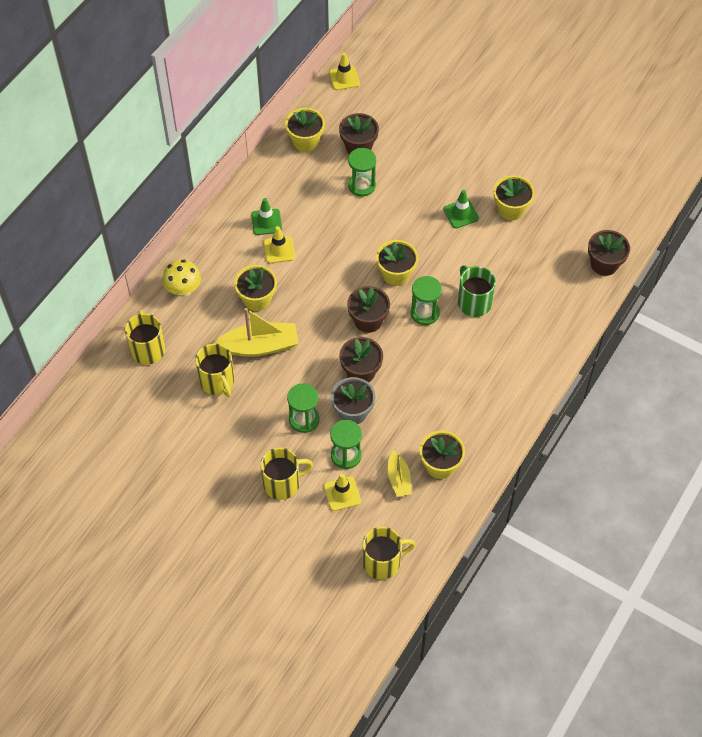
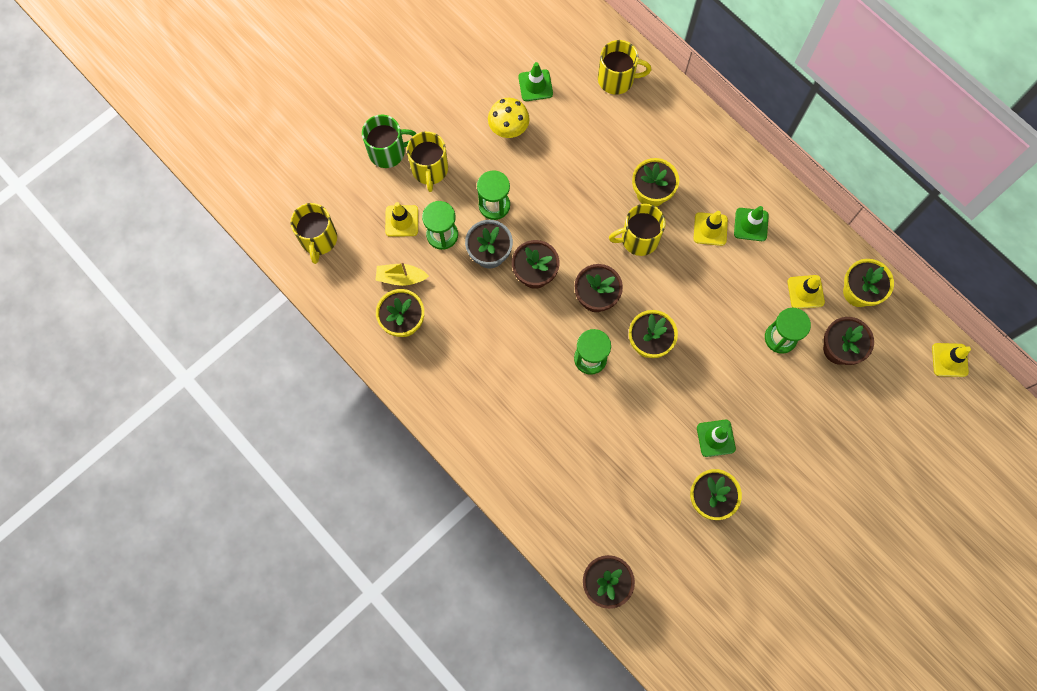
camera: 105 degrees right, 15 degrees up
(170, 414) = (535, 85): none -> green traffic cone
(183, 289) = (681, 125): yellow mushroom -> yellow mushroom (508, 129)
(217, 381) = (561, 135): yellow mug -> yellow mug (638, 239)
(259, 346) = (592, 183): yellow boat -> none
(316, 175) = (805, 292): none -> yellow traffic cone
(474, 302) = (591, 415): green mug -> green mug (388, 151)

